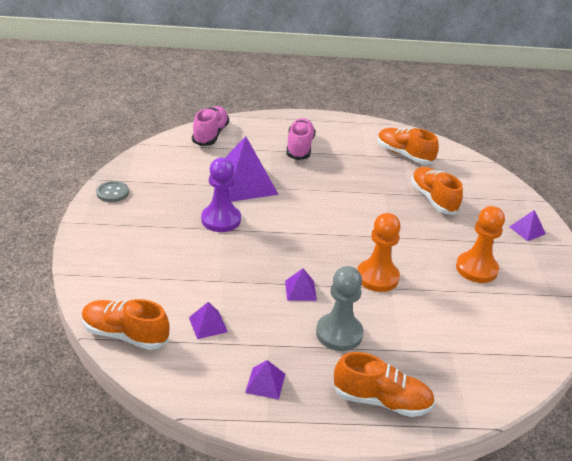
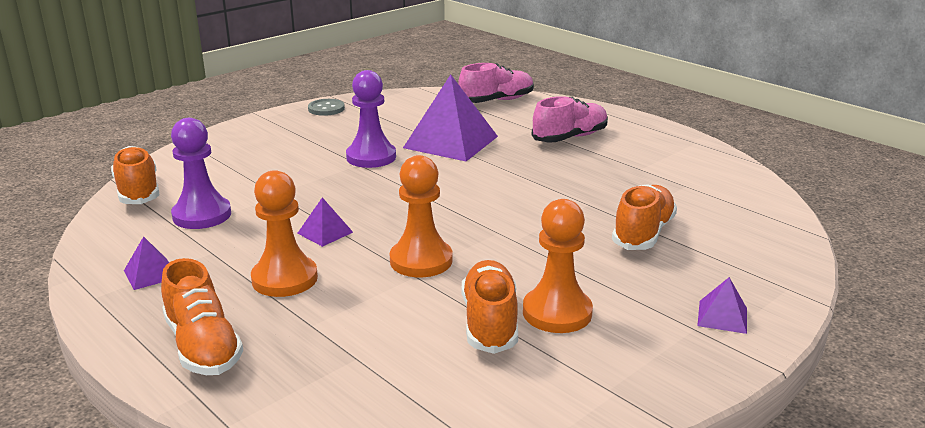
camera: 50 degrees right, 10 degrees down
(208, 324) = (202, 215): purple pyramid -> purple pawn
(339, 333) = (284, 279): grey pawn -> orange pawn
(404, 155) = (692, 185): orange shoe -> orange shoe (490, 322)

